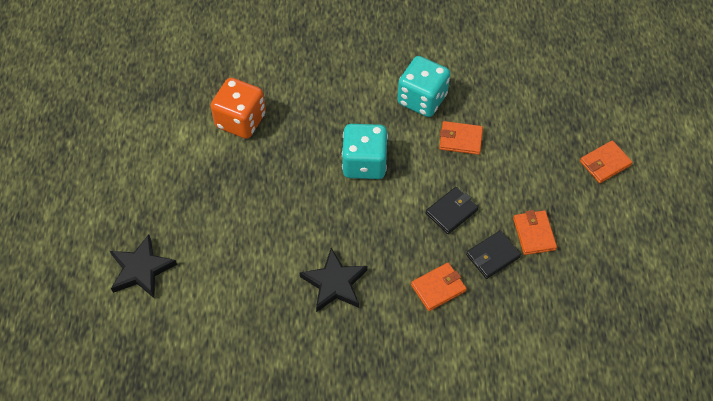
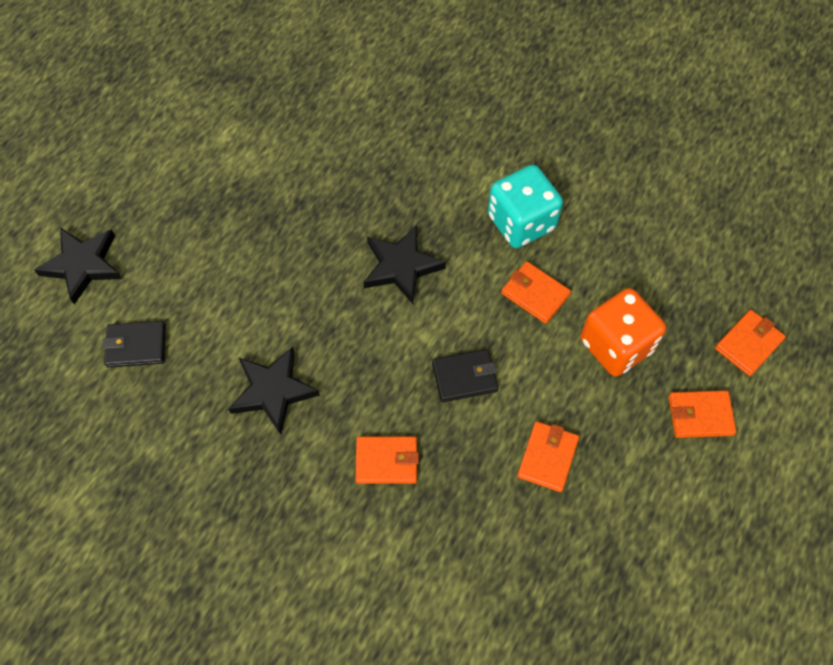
camera: 30 degrees right, 5 degrees up
(241, 120) = (297, 149): orange dice -> orange dice (616, 345)
(364, 163) = (401, 266): turquoise dice -> black star
(492, 256) = (478, 457): black wallet -> black wallet (136, 346)
(605, 108) = (748, 344): none -> orange wallet

